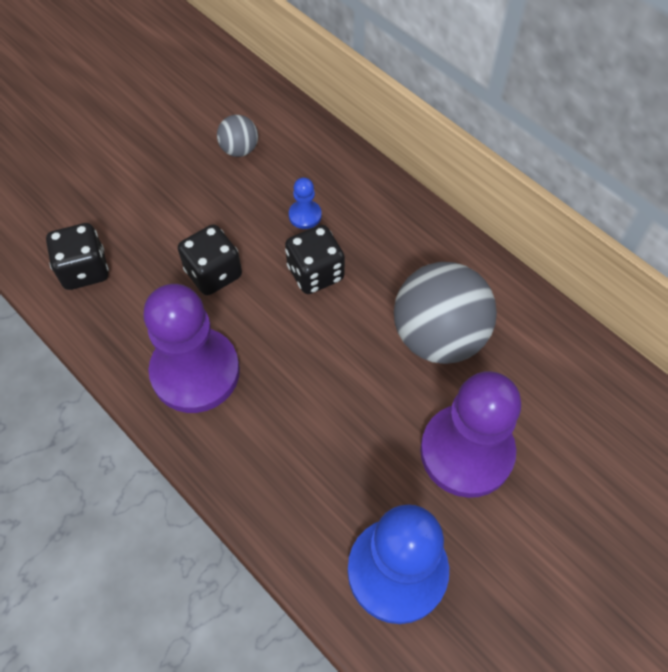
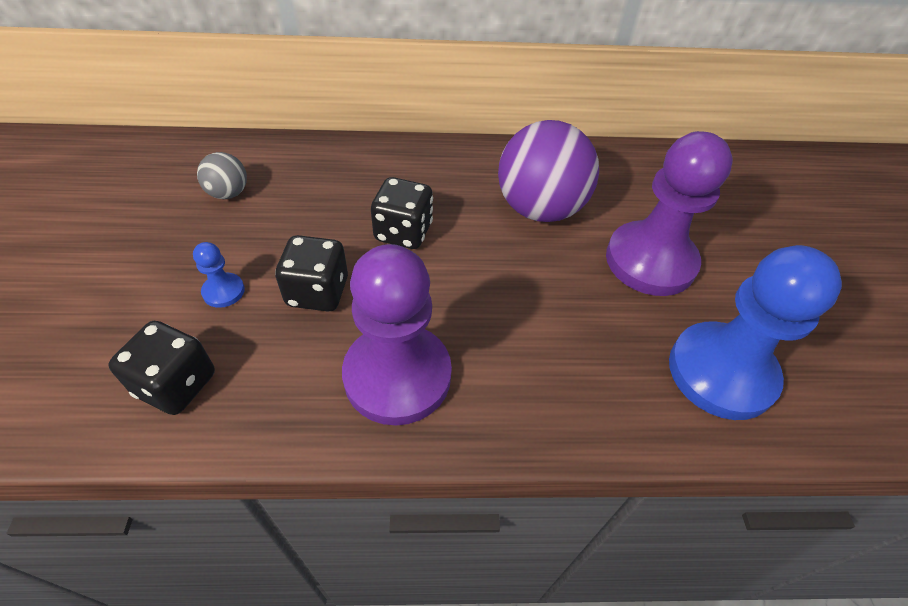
camera: 50 degrees left, 10 degrees down
(305, 215) = (345, 202): blue pawn -> blue pawn (223, 291)
(438, 336) = (539, 209): grey ball -> purple ball

